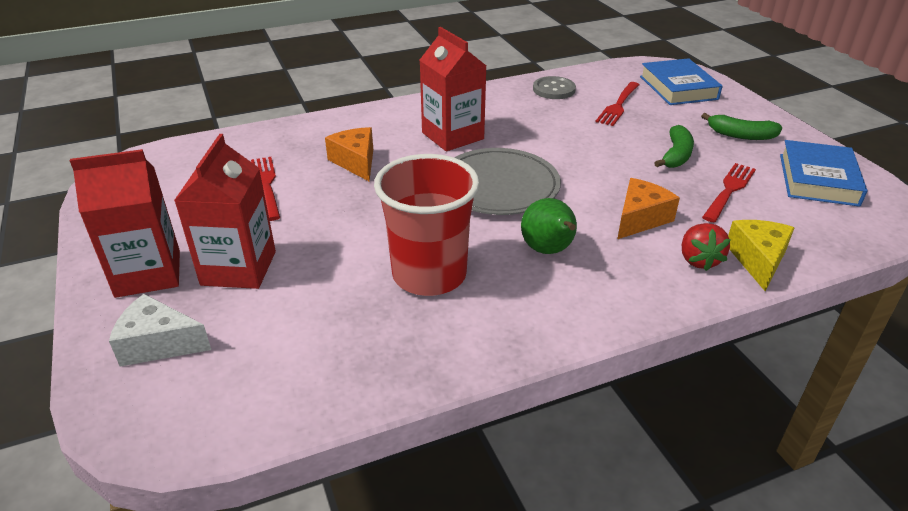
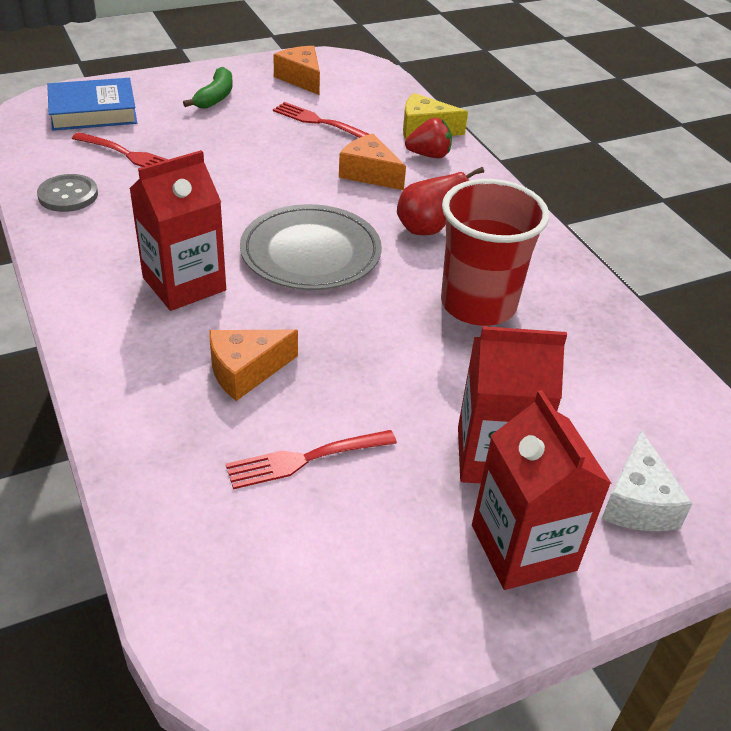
camera: 95 degrees left, 5 degrees up
(548, 251) = (427, 229): green pear -> red pear
(676, 155) = (252, 137): green banana -> none
(818, 179) = (301, 79): blue book -> orange cheese

